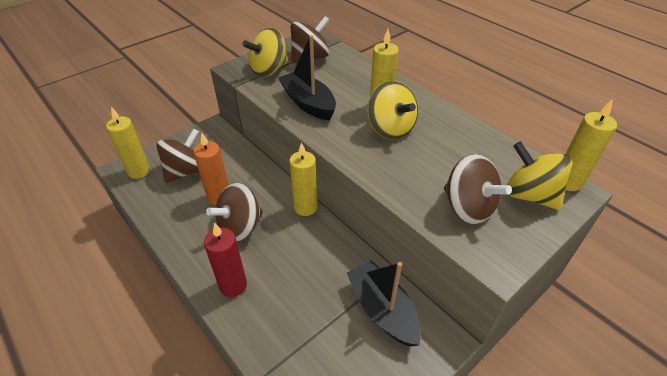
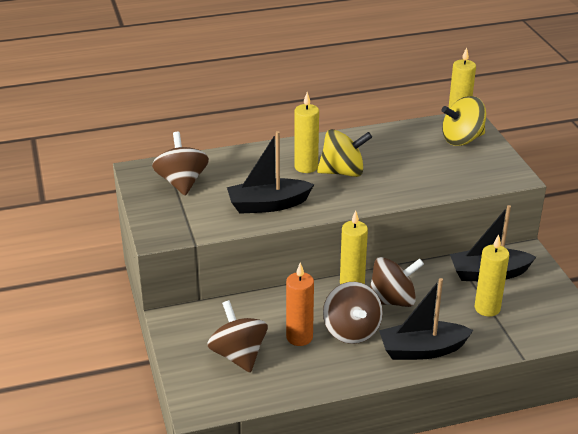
camera: 65 degrees left, 10 degrees down
(139, 171) = (211, 393): yellow candle -> yellow candle (487, 308)
(233, 285) = (422, 350): red candle -> black boat
(269, 70) = (183, 215): yellow spinning top -> none
(468, 207) = (459, 169): brown spinning top -> brown spinning top (392, 300)

